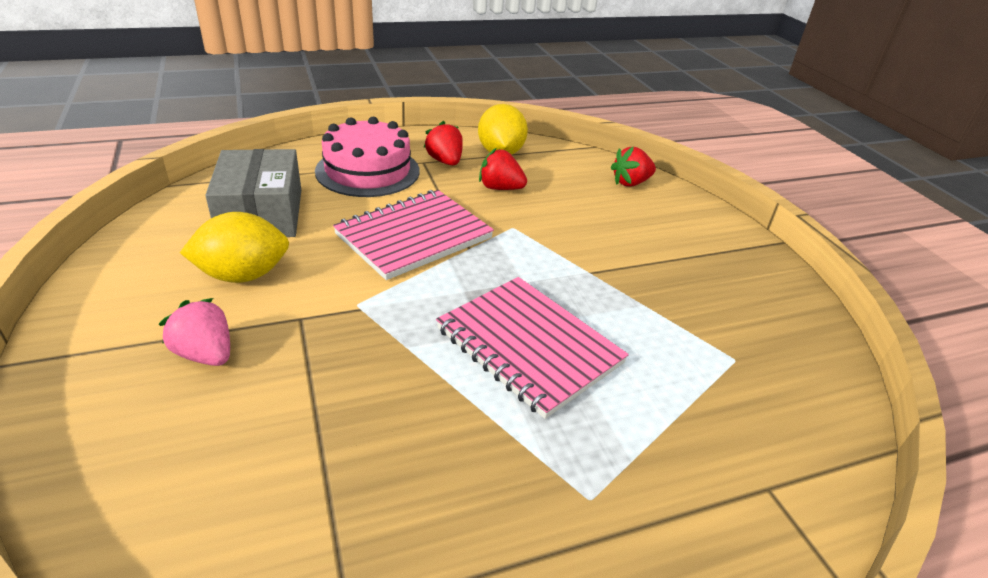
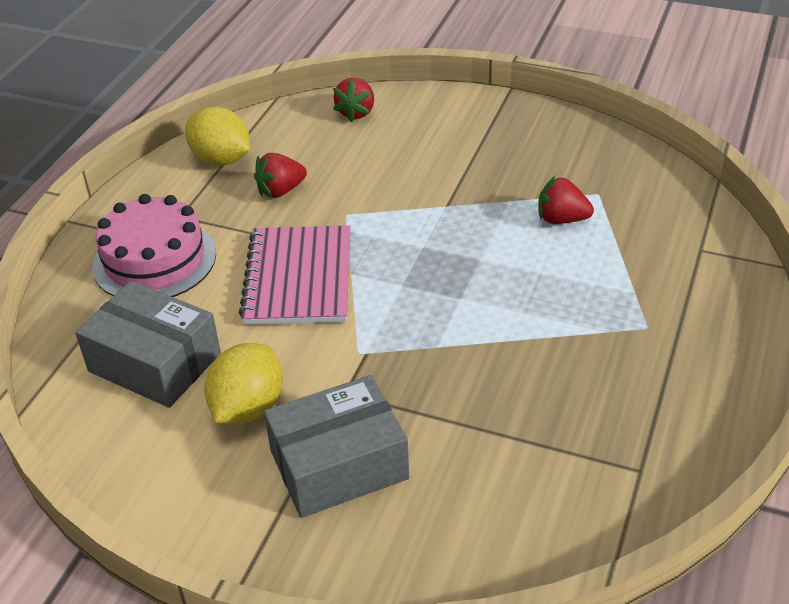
camera: 45 degrees left, 5 degrees up
(205, 354) = (339, 464): pink strawberry -> grey box
(445, 161) = (196, 202): red strawberry -> red strawberry (561, 219)
(529, 346) = (496, 282): pink notebook -> none

